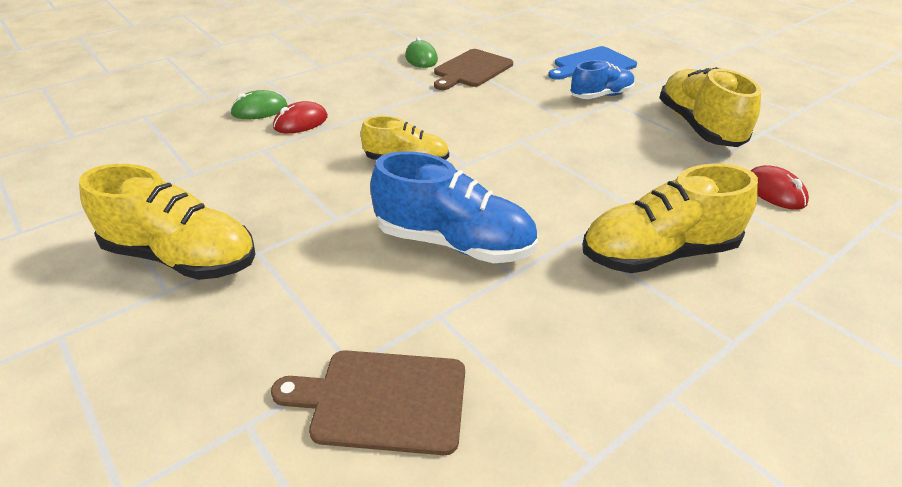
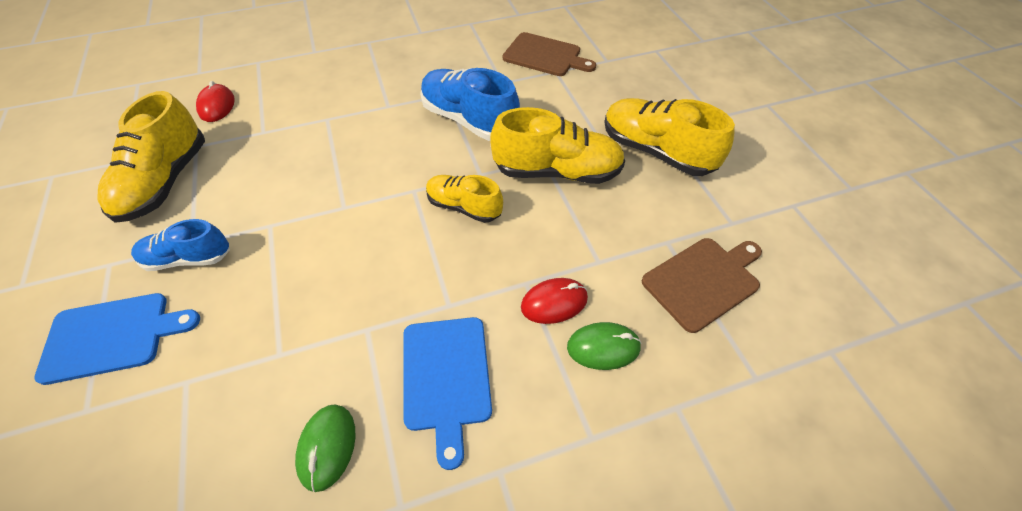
camera: 160 degrees left, 15 degrees up
(367, 84) = (446, 377): none -> blue cutting board
(471, 70) = (280, 377): brown cutting board -> brown cutting board (703, 281)
(658, 253) = (350, 85): yellow shoe -> yellow shoe (557, 172)

